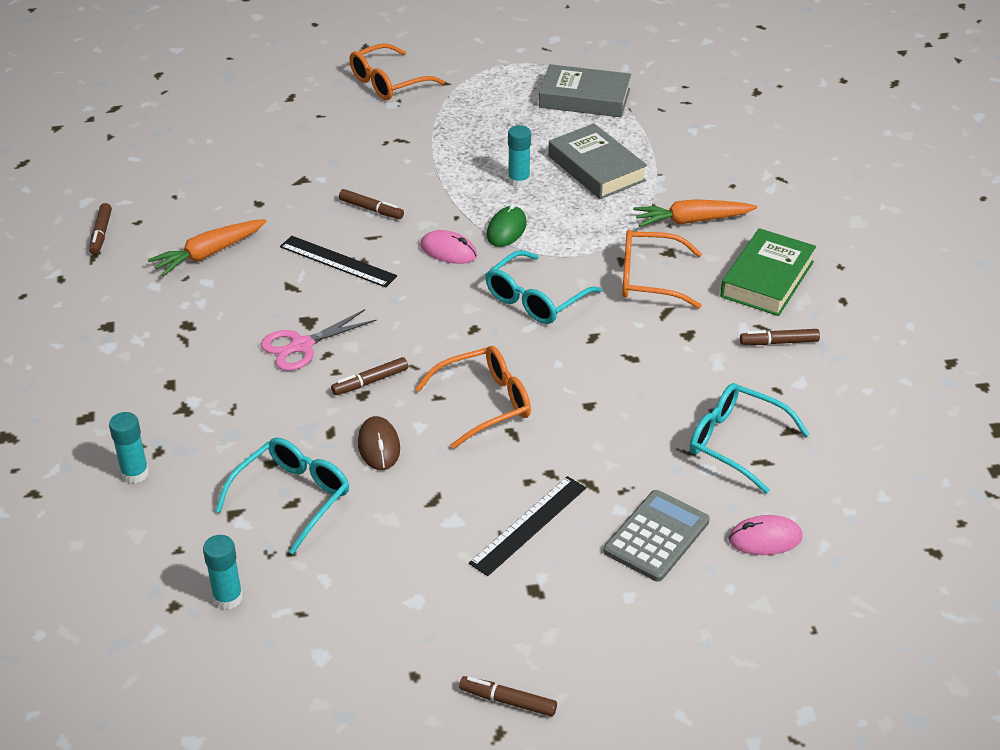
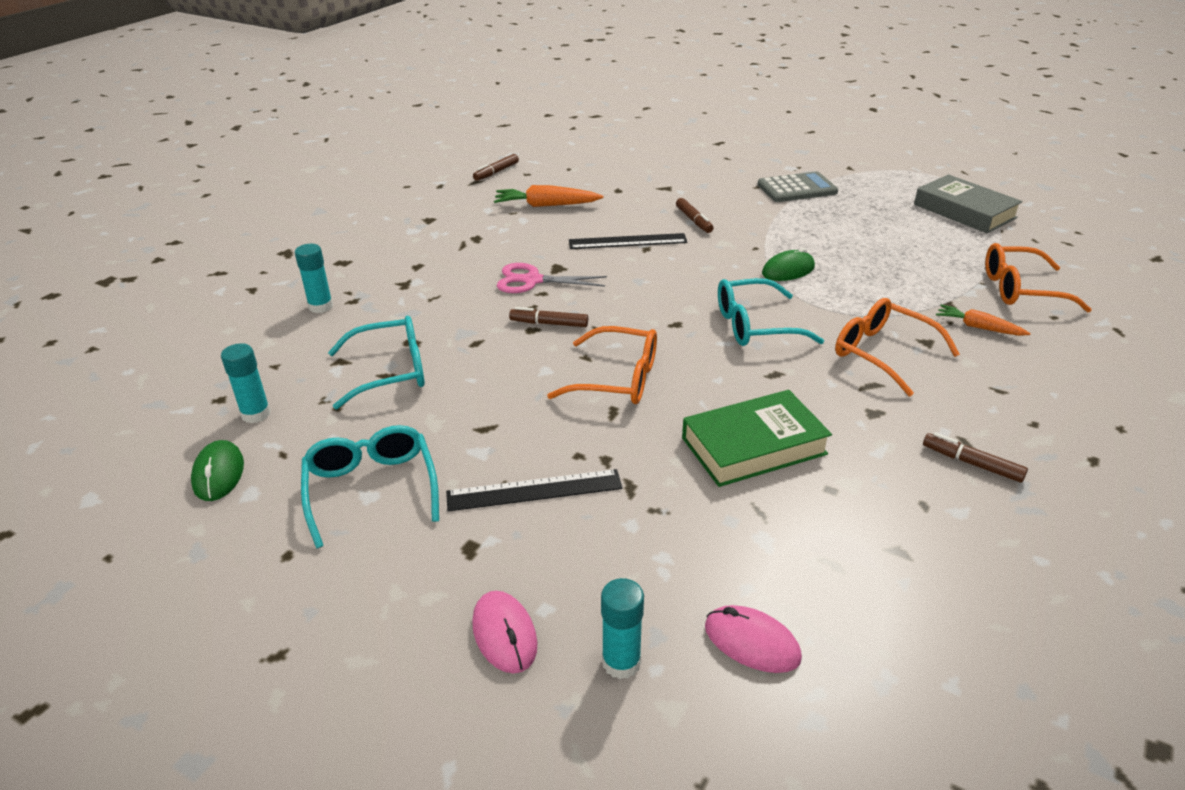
camera: 40 degrees right, 5 degrees down
(272, 658) = (219, 474): none -> green mouse
(338, 261) = (627, 241): black ruler -> black ruler turned 75 degrees counterclockwise
(379, 446) = (496, 369): brown mouse -> none
(388, 82) = (803, 155): orange glasses -> orange glasses (1020, 289)
(448, 251) = (721, 266): pink mouse -> pink mouse (504, 634)
(508, 701) = (322, 630): brown marker -> none
(519, 181) = (838, 243): turquoise glue stick -> turquoise glue stick (621, 662)
(596, 168) = (921, 259): grey book -> none
(656, 536) = (638, 569): grey calculator -> grey calculator (797, 188)
(692, 221) = (978, 327): orange carrot -> orange carrot, size x0.64
(736, 443) = (822, 530): turquoise glasses -> turquoise glasses (371, 489)
(767, 279) = (1015, 404): green book -> green book (753, 446)

